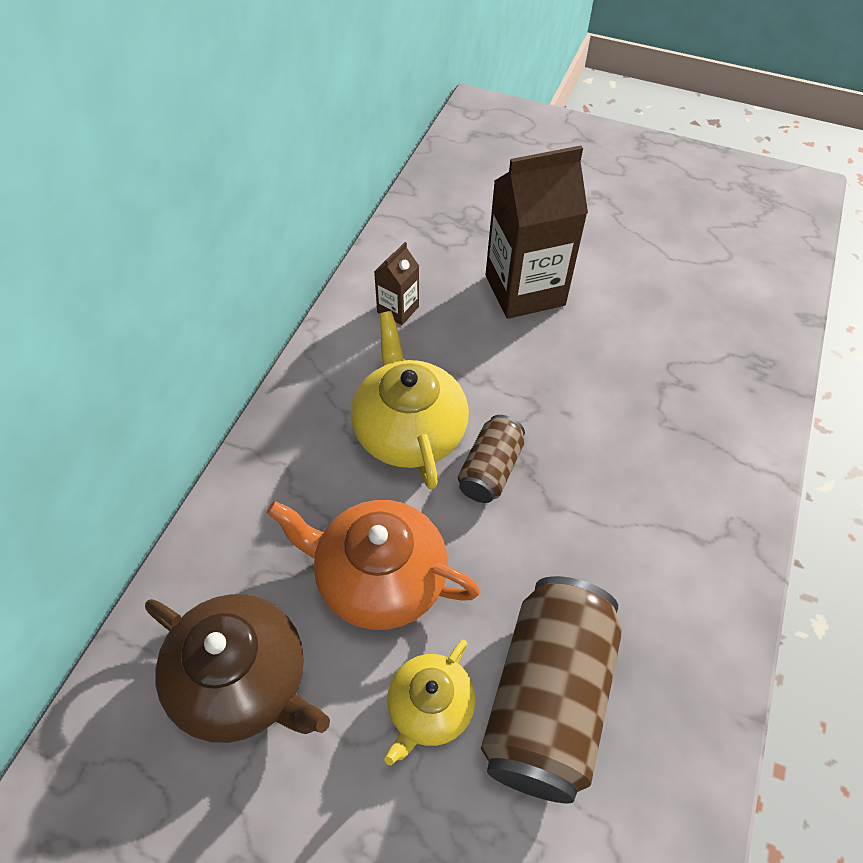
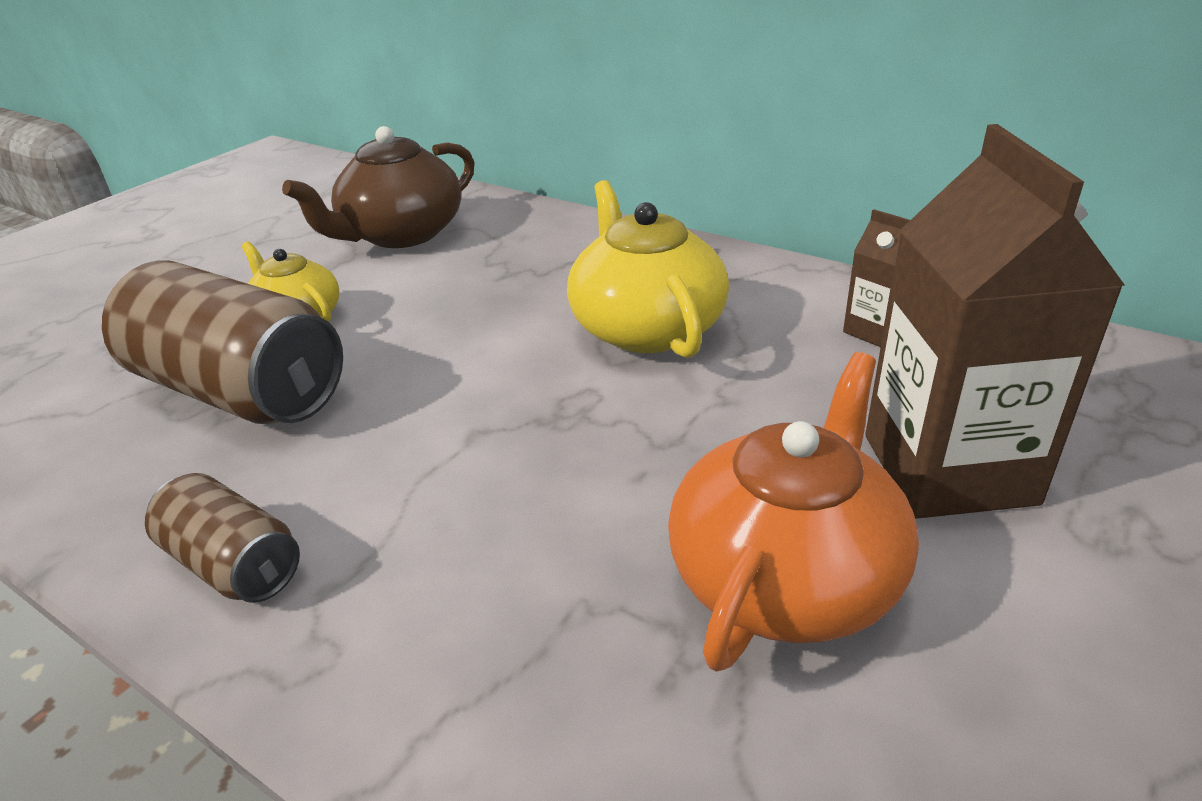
camera: 105 degrees right, 20 degrees down
(379, 578) = (454, 298): orange teapot -> orange teapot (786, 575)
(409, 430) = (646, 327): yellow teapot -> yellow teapot turned 105 degrees counterclockwise
(490, 470) = (558, 385): brown can -> brown can (233, 564)

